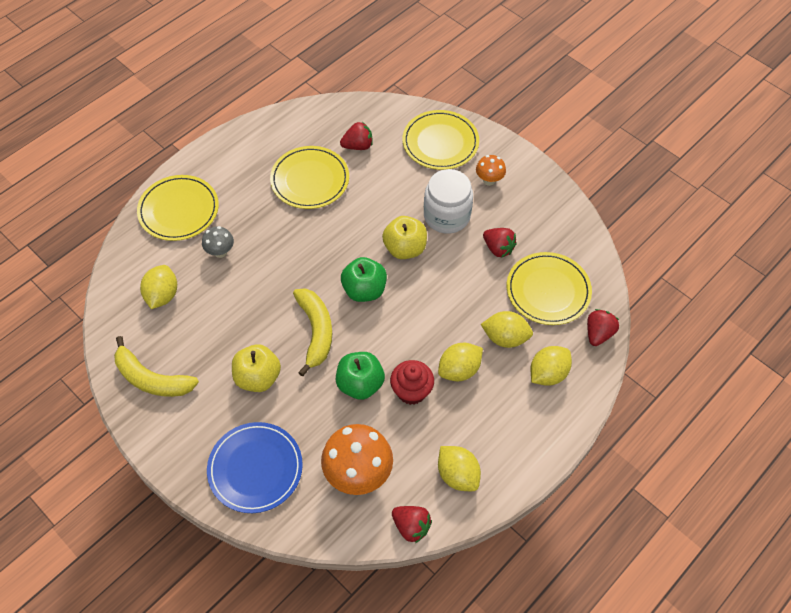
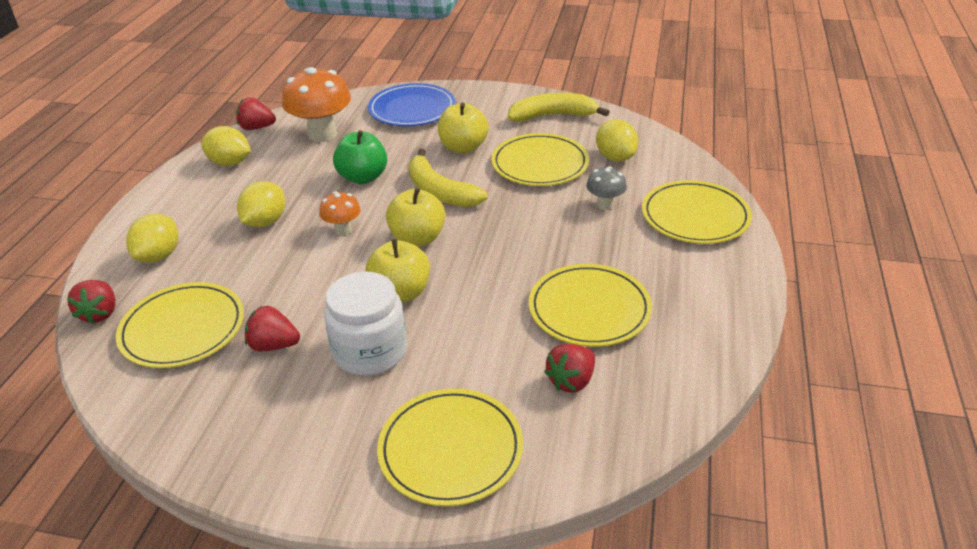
camera: 150 degrees right, 20 degrees down
(221, 320) = (540, 164): none -> yellow plate
(364, 290) = (417, 238): green apple -> yellow apple
(411, 391) = (307, 191): red cupcake -> none
(489, 180) = (333, 428): orange mushroom -> orange mushroom (343, 230)
(505, 338) = (223, 265): yellow lemon -> none

